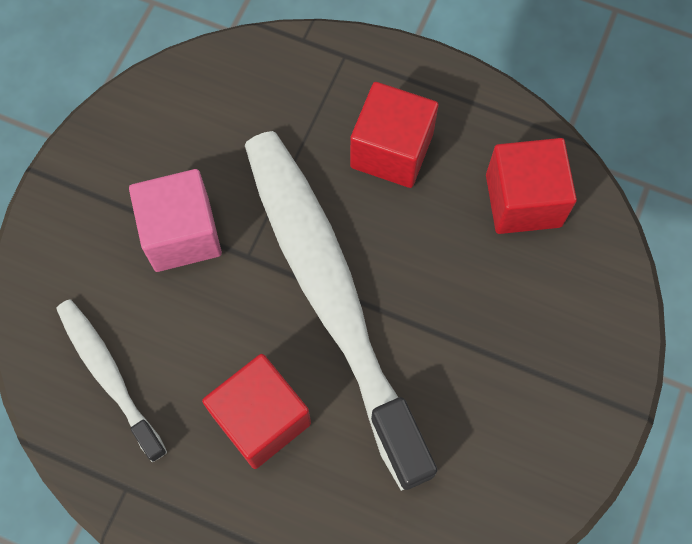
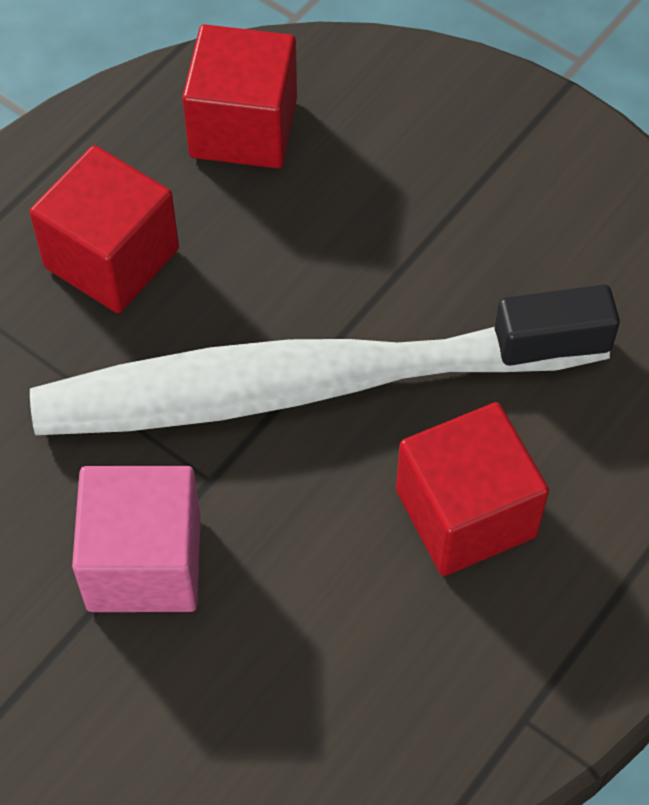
camera: 75 degrees left, 10 degrees down
(109, 375) = (343, 712): white toothbrush -> none

